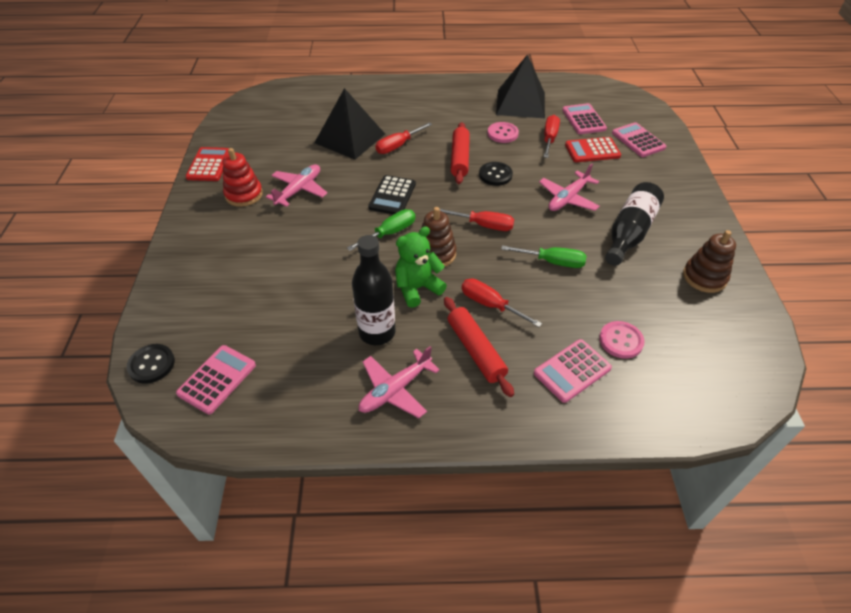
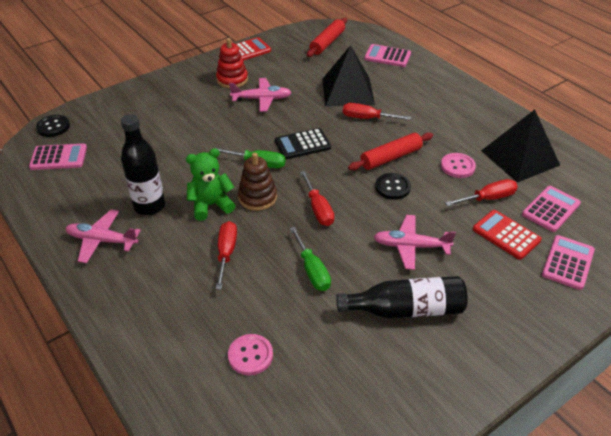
camera: 55 degrees right, 5 degrees down
(417, 288) = (211, 205): green teddy bear -> green teddy bear turned 45 degrees counterclockwise
(475, 350) = (170, 266): red rolling pin -> red rolling pin (327, 43)
(572, 371) = (190, 334): pink calculator -> pink calculator (387, 56)
(704, 277) = (395, 393): brown stacking toy -> none

